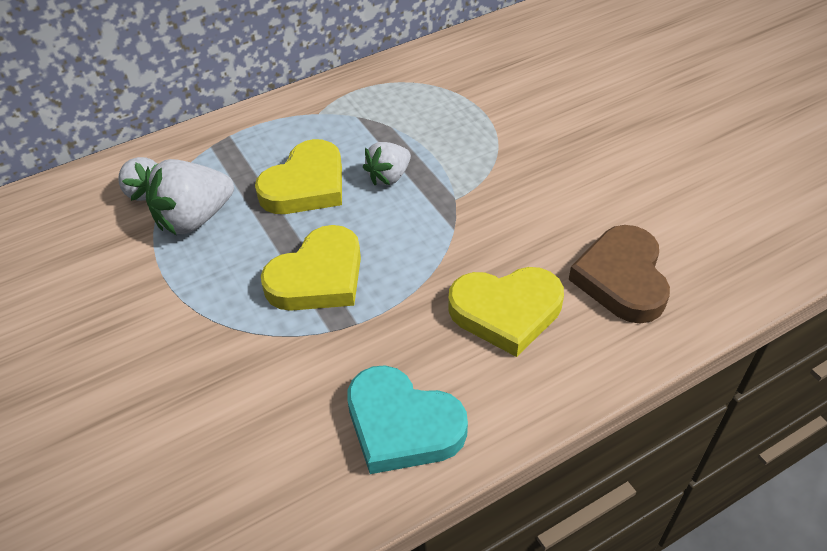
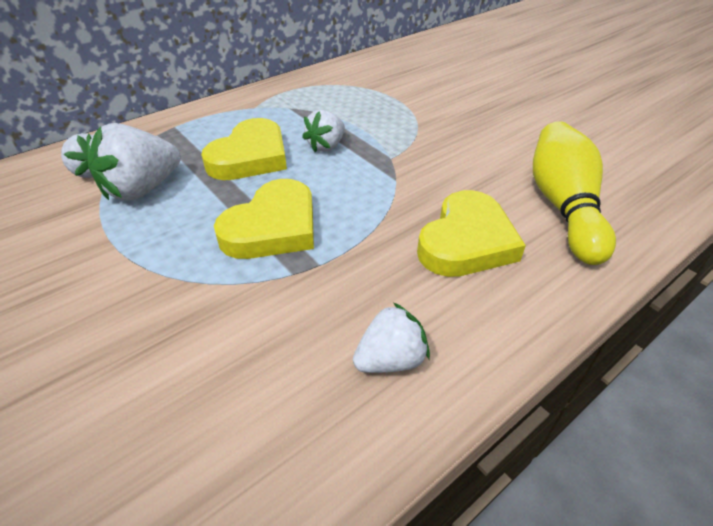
camera: 10 degrees left, 5 degrees down
(402, 425) = (390, 359): turquoise heart -> white strawberry
(506, 312) = (466, 241): yellow heart -> yellow heart turned 45 degrees counterclockwise
(622, 278) = (563, 206): brown heart -> yellow bowling pin

